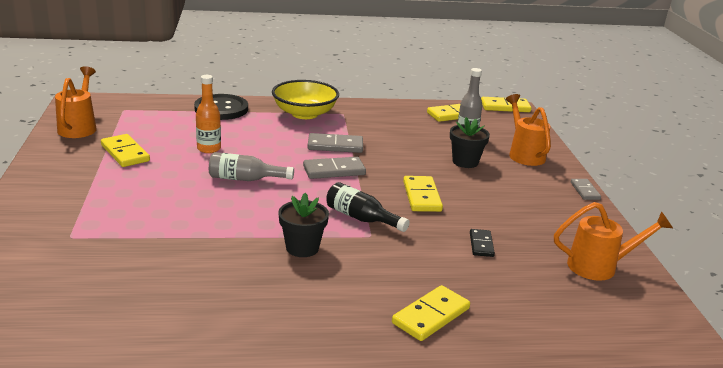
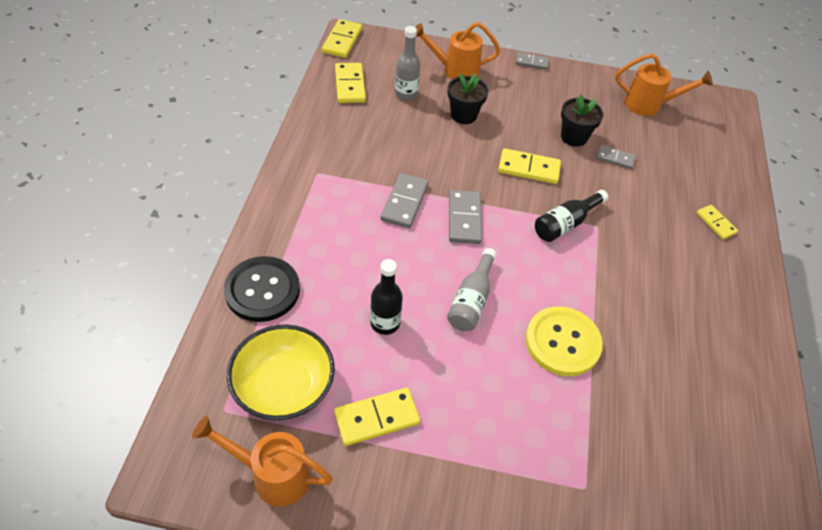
camera: 75 degrees left, 25 degrees up
(209, 149) = (385, 323): orange bottle -> black bottle
(216, 221) = (562, 342): none -> yellow button
(302, 248) = (616, 281): black flower pot -> black flower pot (574, 137)
(304, 114) = (307, 208): yellow bowl -> yellow bowl (284, 386)
(431, 316) = (716, 223): yellow domino -> yellow domino, size x0.63
(481, 244) = (615, 158): black domino -> grey domino
(599, 267) = (649, 105): orange watering can -> orange watering can turned 90 degrees clockwise

